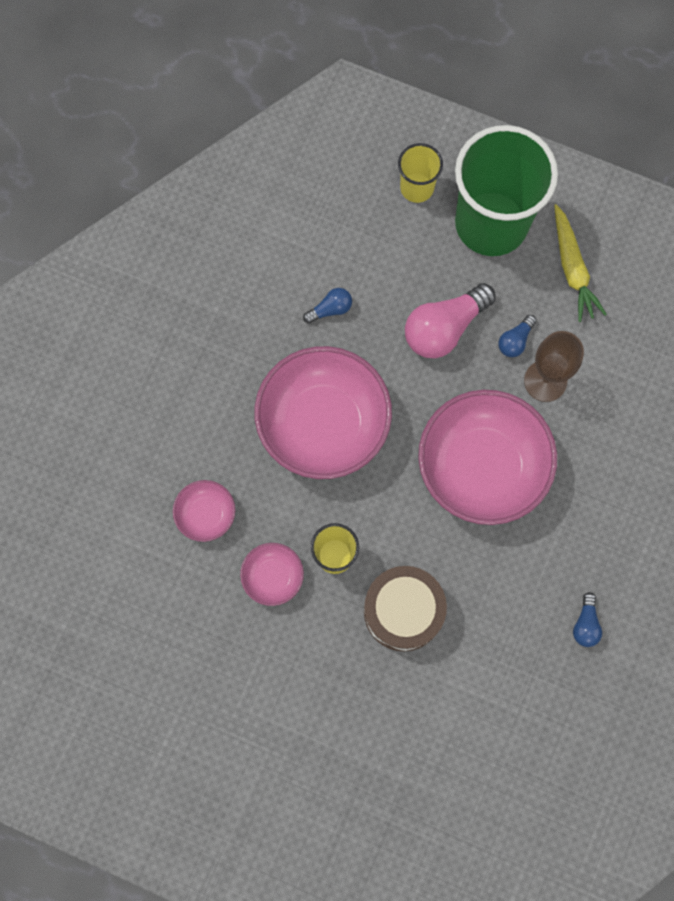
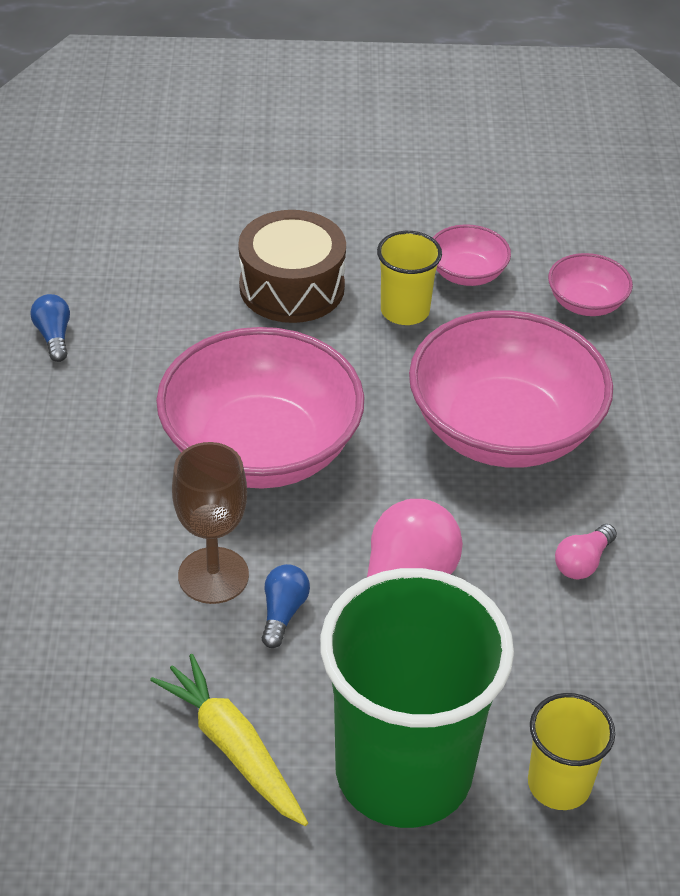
camera: 155 degrees right, 30 degrees down
(330, 309) = (582, 562): blue light bulb -> pink light bulb

